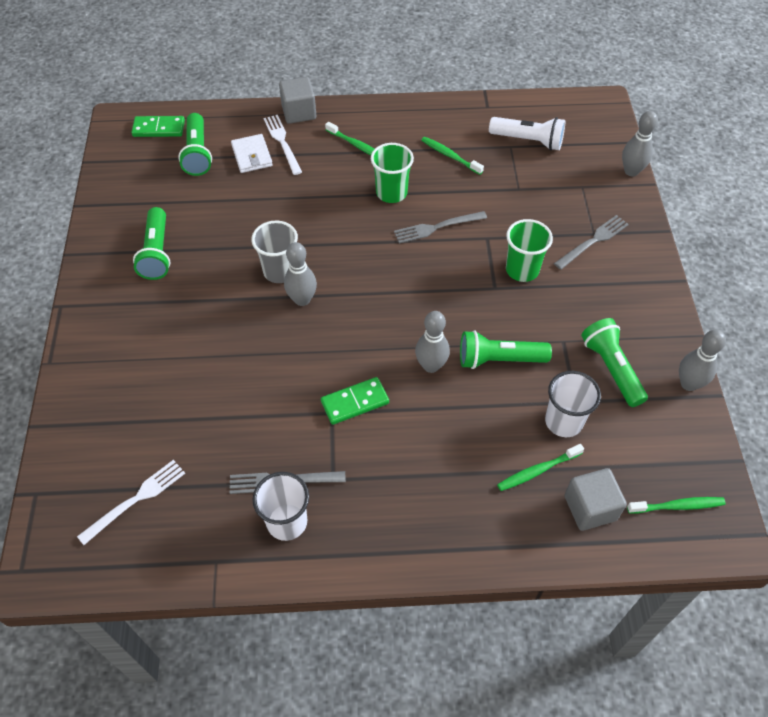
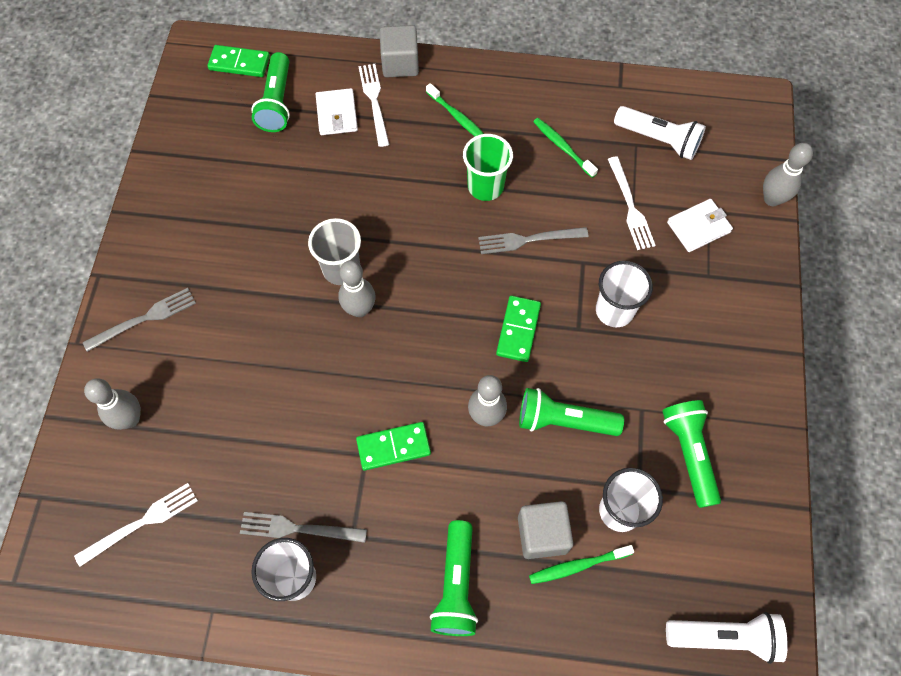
camera: 10 degrees right, 10 degrees up
(157, 253) = (211, 225): green flashlight -> green flashlight (456, 585)
(443, 296) = (518, 330): none -> green domino
(517, 192) = (630, 207): none -> white fork
(522, 270) = (614, 310): green cup -> white cup
(577, 199) = (698, 227): none -> white wallet
(590, 508) = (626, 621): grey cube -> grey cube (542, 534)
(593, 241) = (705, 286): grey fork -> grey fork (144, 319)
(677, 506) = (725, 637): green toothbrush -> white flashlight
(688, 384) = (774, 488): grey bowling pin -> grey bowling pin (130, 419)

